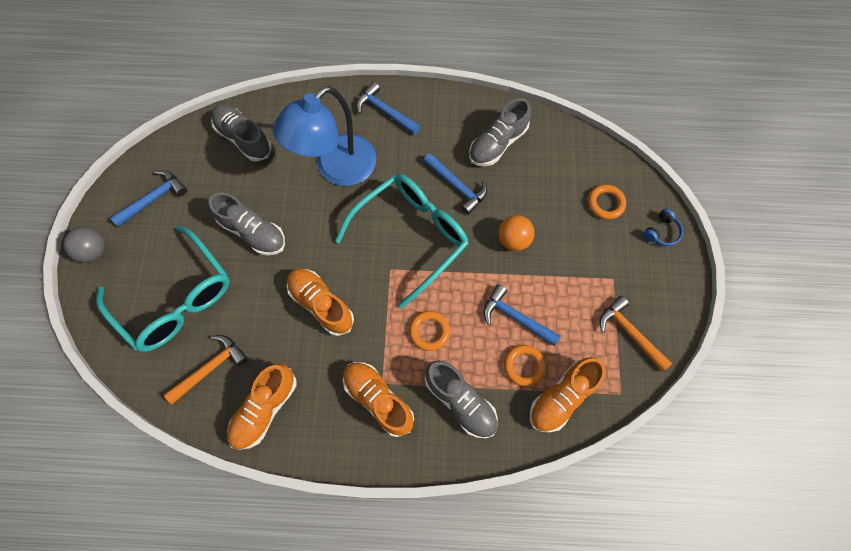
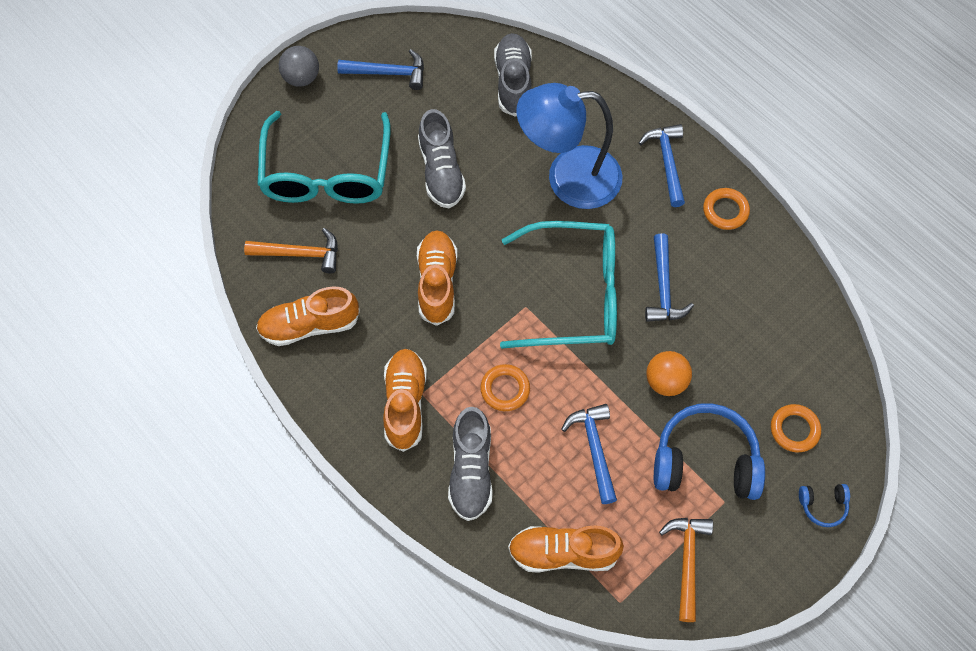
camera: 45 degrees right, 5 degrees down
(497, 143) = (746, 282): grey shoe -> none
(524, 366) = (557, 495): orange ring -> orange ring (725, 211)
(580, 265) = (705, 461): none -> blue headphones

